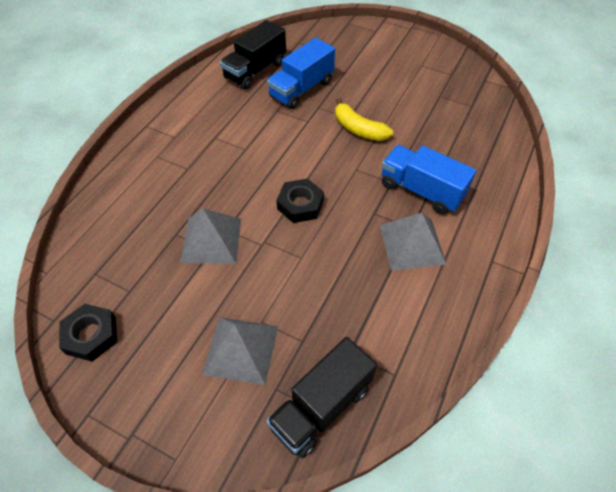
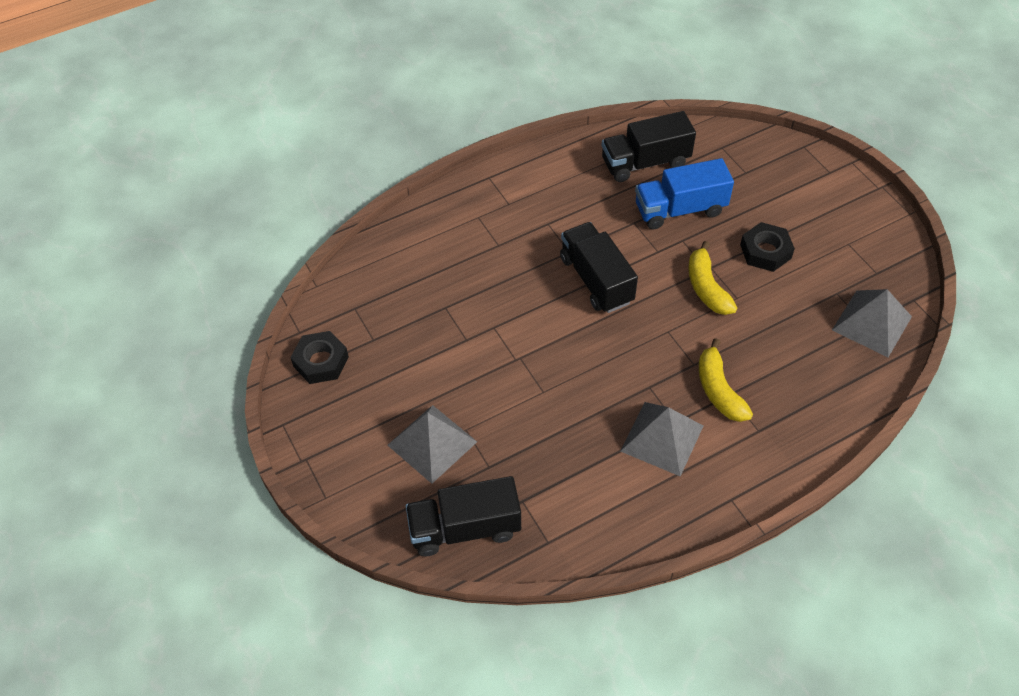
camera: 35 degrees right, 0 degrees up
(211, 240) = (473, 330): grey pyramid -> grey pyramid (871, 323)
(279, 159) = (596, 280): none -> black truck
(300, 205) = (581, 339): black nut -> black nut (765, 251)
(421, 190) = (719, 390): blue truck -> yellow banana

